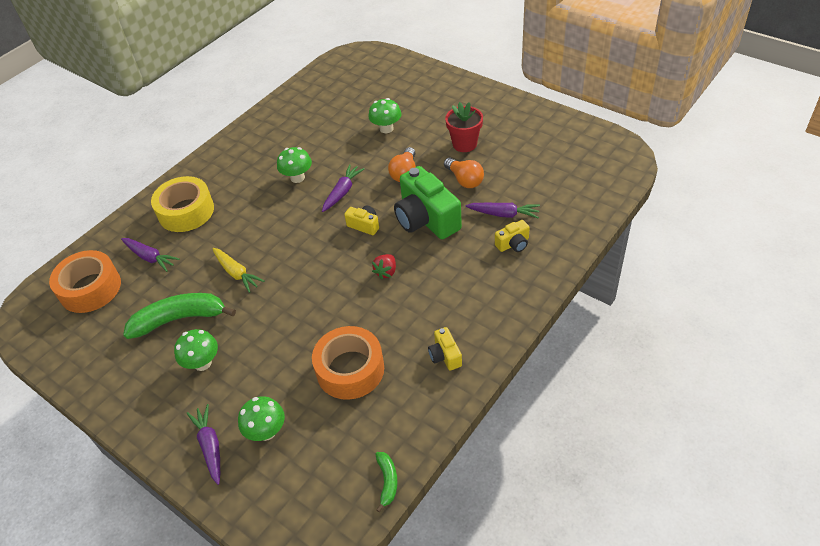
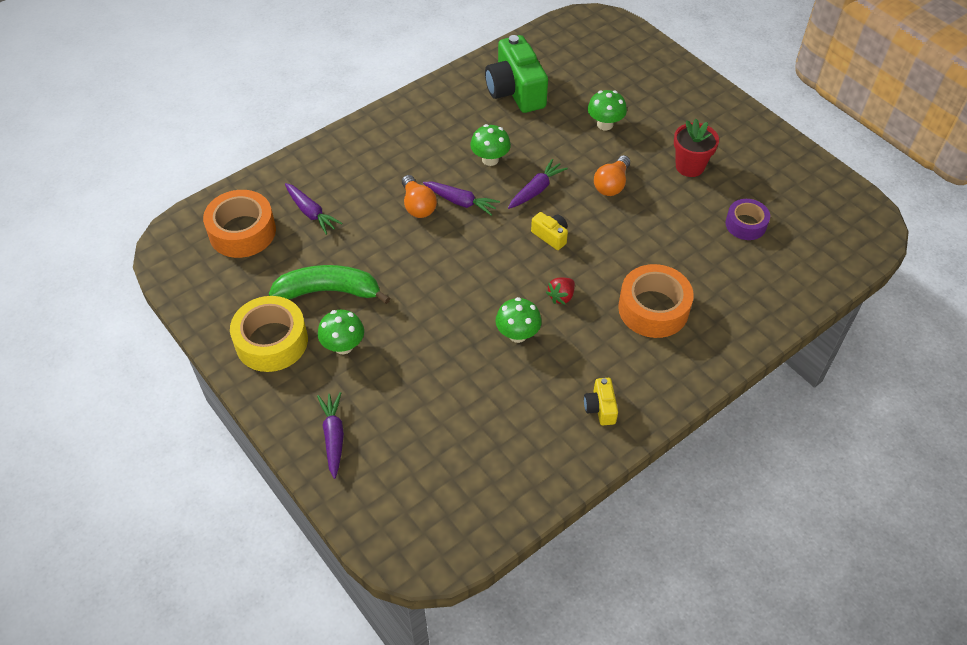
camera: 10 degrees right, 5 degrees up
(186, 211) = (360, 169): yellow tape -> yellow tape (271, 341)
(236, 273) = (399, 255): yellow carrot -> none
(266, 431) = (394, 437): green mushroom -> green mushroom (517, 334)
(350, 369) = (496, 395): orange tape -> orange tape (653, 309)
(387, 481) = (505, 523): green banana -> none
(426, 219) = (621, 247): green camera -> green camera (515, 91)
(464, 180) = (677, 210): orange light bulb -> orange light bulb (418, 205)
(503, 214) = (710, 263): purple carrot -> purple carrot (461, 202)
(513, 244) = (711, 301): yellow camera -> none
(523, 177) = (745, 224): none -> purple tape

